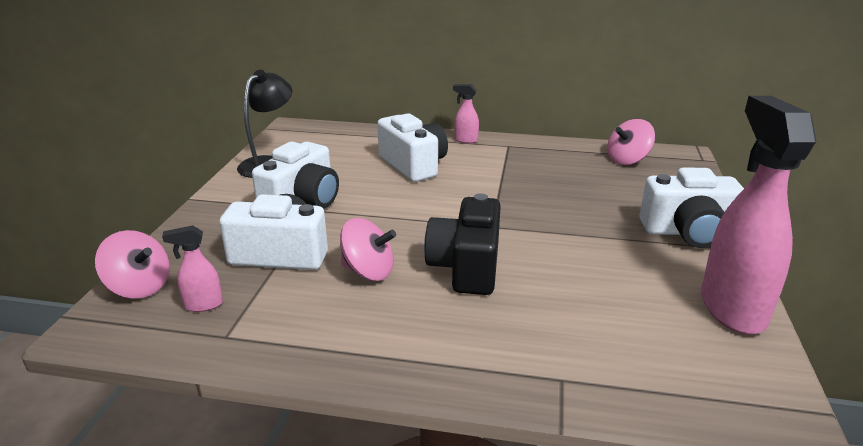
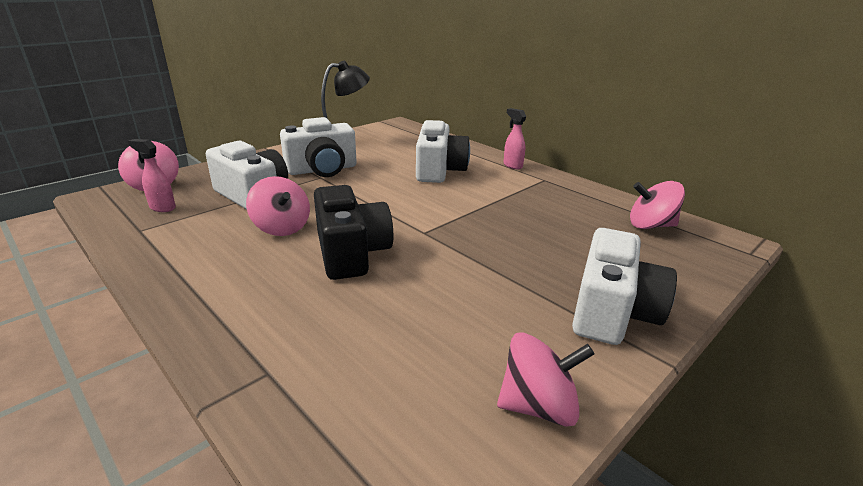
camera: 35 degrees right, 0 degrees up
(466, 267) = (351, 253): black camera -> black camera turned 120 degrees clockwise
(688, 232) = (612, 311): white camera -> white camera turned 105 degrees counterclockwise
(731, 308) = (538, 406): pink spray bottle -> pink spinning top

